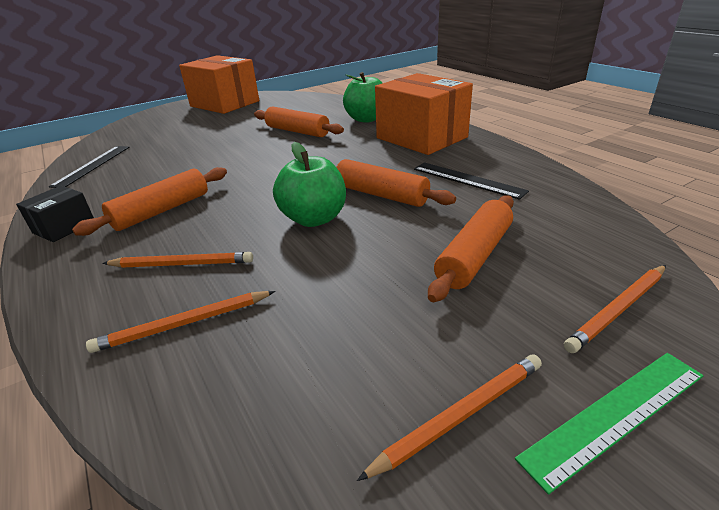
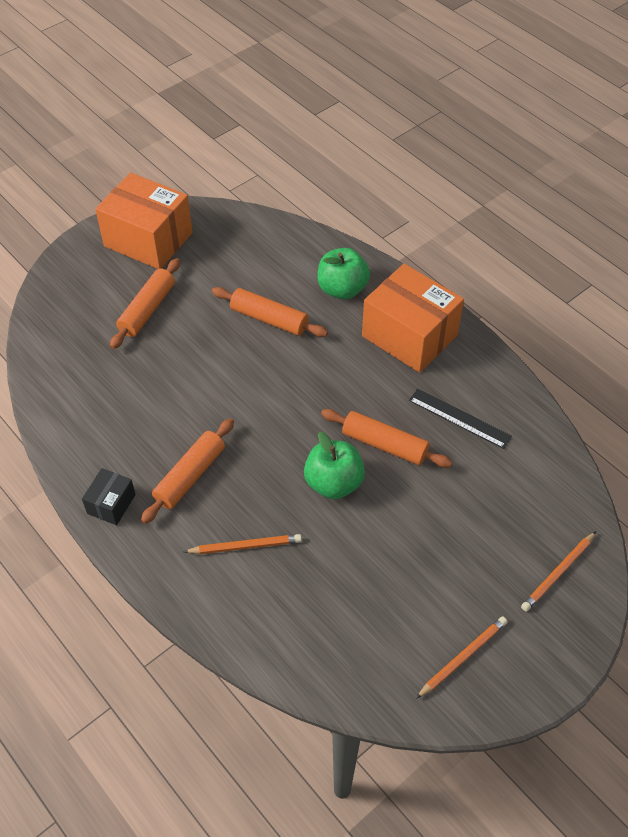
camera: 10 degrees left, 20 degrees up
(92, 165) = (66, 397): black ruler -> none
(184, 323) = (277, 605): orange pencil -> none
(474, 256) = (467, 524): orange rolling pin -> orange rolling pin (147, 310)
(615, 415) = (542, 650): green ruler -> none

